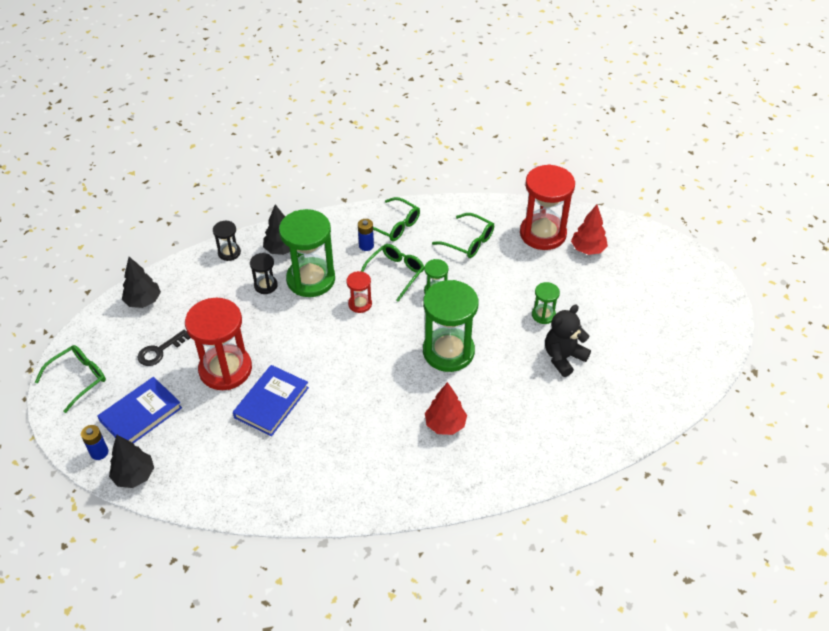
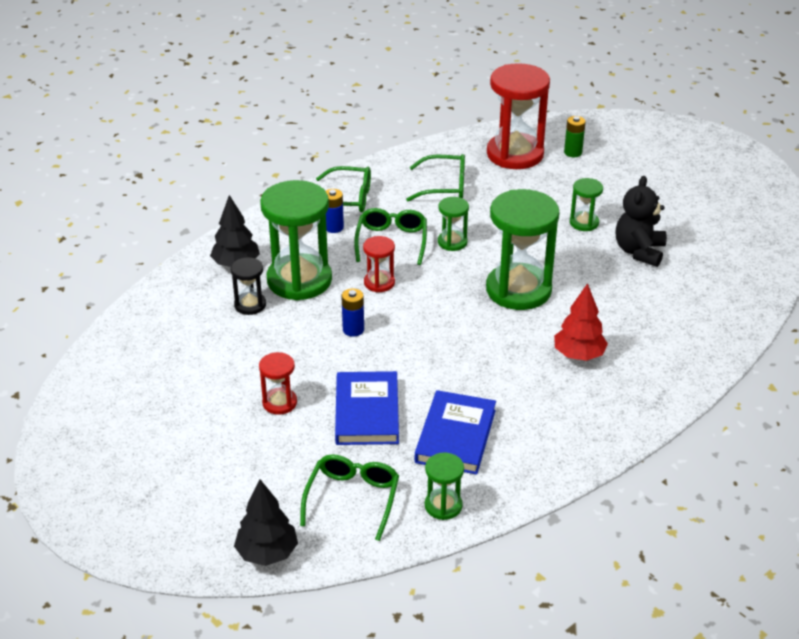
camera: 30 degrees left, 10 degrees down
(78, 379) = (94, 487): green glasses -> green glasses (352, 499)
(99, 452) = (197, 550): blue battery -> blue battery (353, 330)
(141, 414) = (215, 489): blue book -> blue book (456, 436)
(143, 301) = (106, 376): black tree -> none
(160, 351) = (177, 417): black key -> none
(225, 369) = (279, 403): red hourglass -> red hourglass, size x0.48
(229, 253) = (172, 289): black hourglass -> none
(261, 497) = (443, 506): none -> green hourglass
(588, 249) = (573, 152): red tree -> green battery

